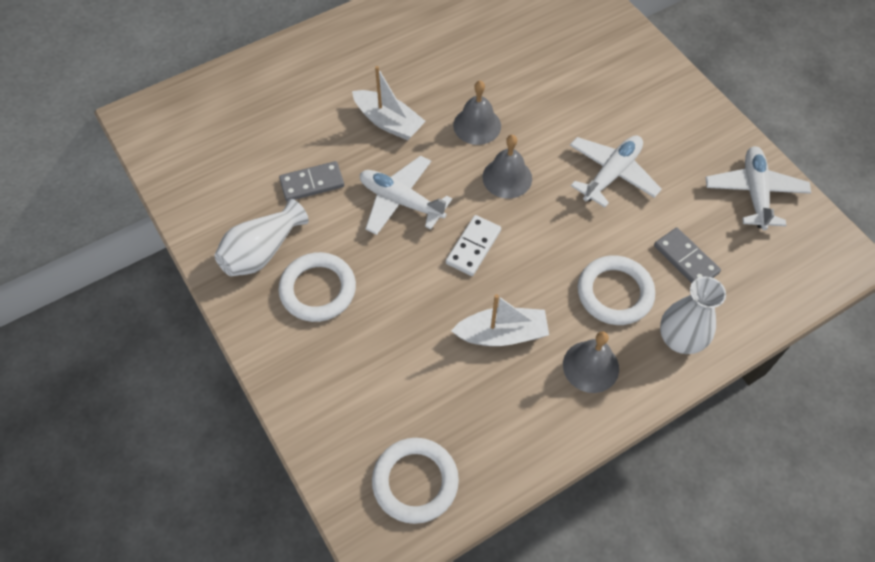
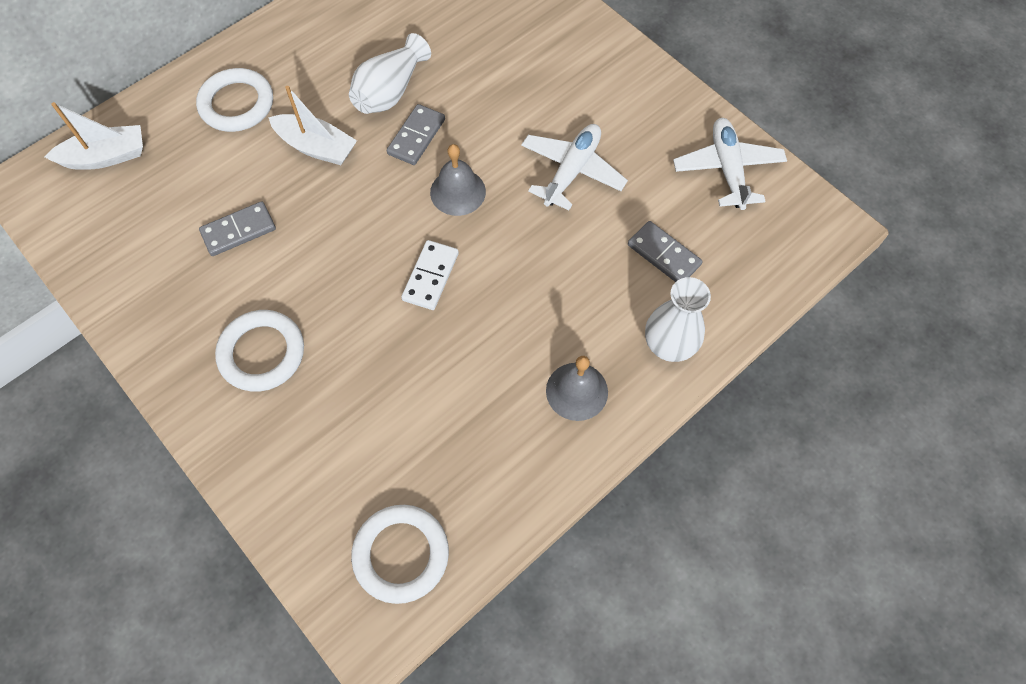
camera: 10 degrees left, 5 degrees up
(262, 251) = (192, 318): white vase -> white vase (390, 91)
(401, 201) = (343, 236): white plane -> none
(477, 125) = (416, 137): grey bell -> grey domino
(502, 334) = (475, 371): white boat -> white boat (106, 157)
(615, 293) = (592, 304): white ring -> white ring (237, 104)

